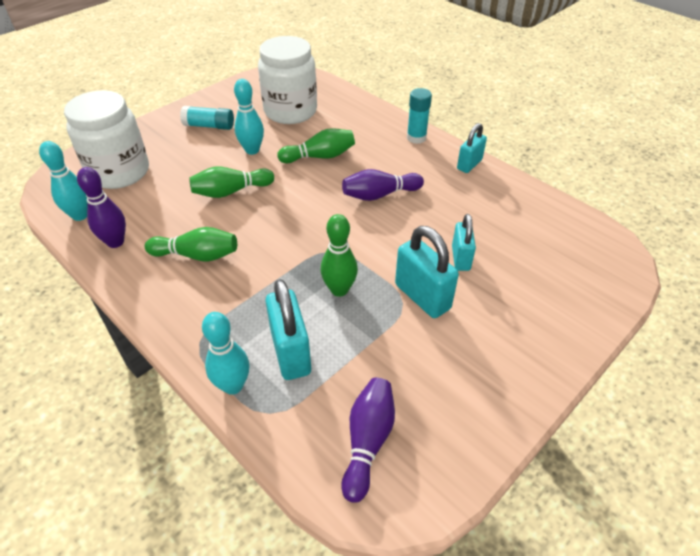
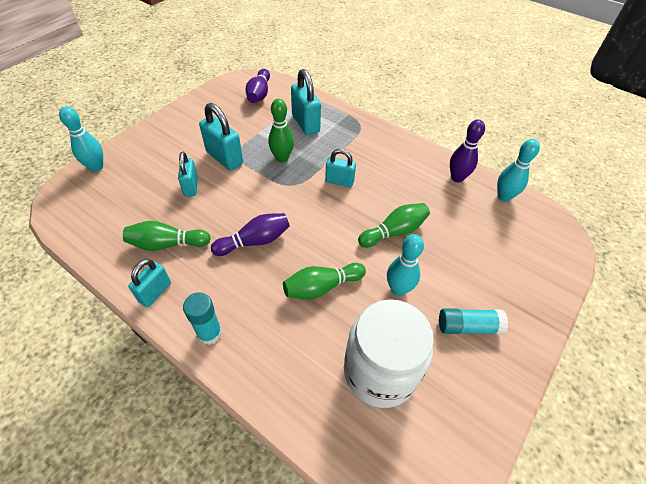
camera: 170 degrees right, 5 degrees up
(119, 172) = (511, 244): white jar -> none
(197, 255) = (390, 173): green bowling pin -> green bowling pin (167, 244)
(233, 385) = (332, 108): turquoise bowling pin -> turquoise bowling pin (96, 167)
(269, 250) = (339, 181): none -> turquoise padlock

